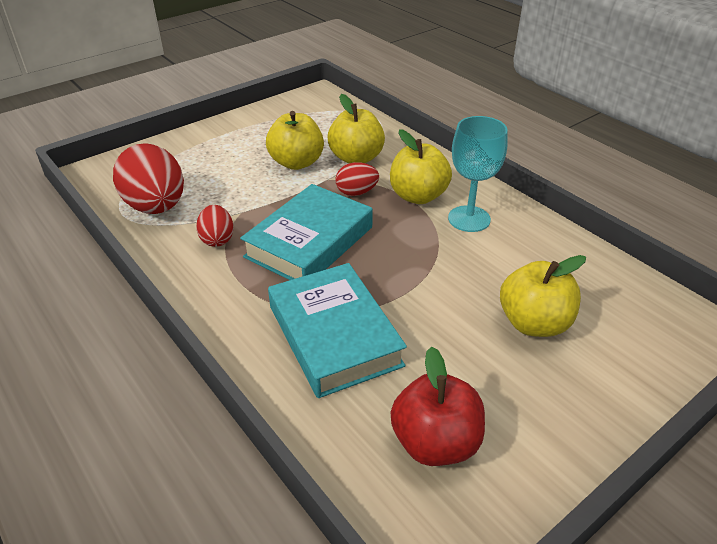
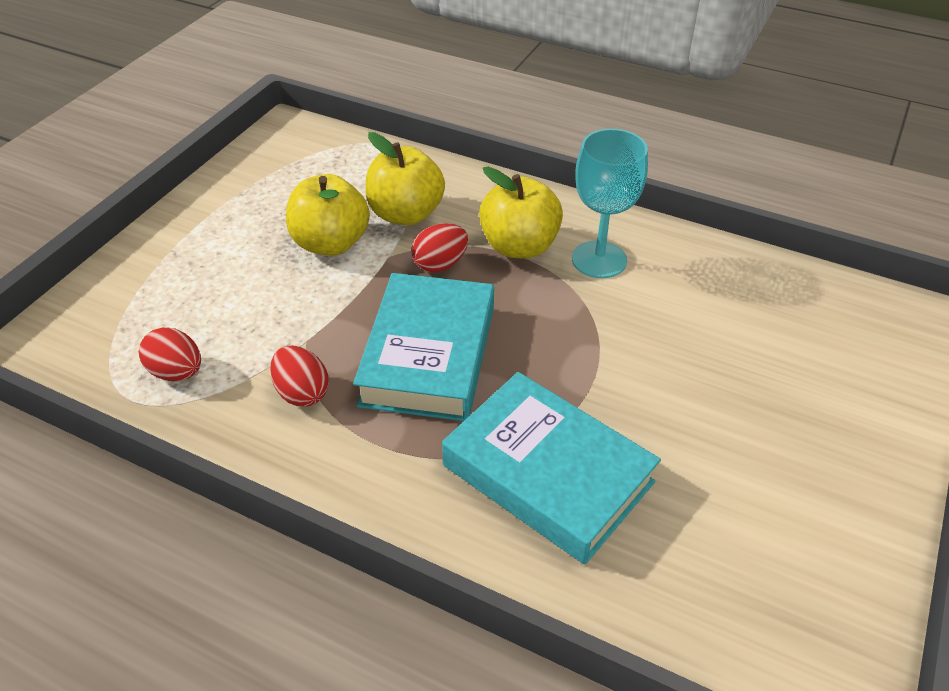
camera: 25 degrees left, 5 degrees up
(156, 207) = (177, 372): red egg -> red egg, size x0.52
(435, 442) = (748, 563): red apple -> none
(534, 323) = (754, 373): yellow apple -> none

